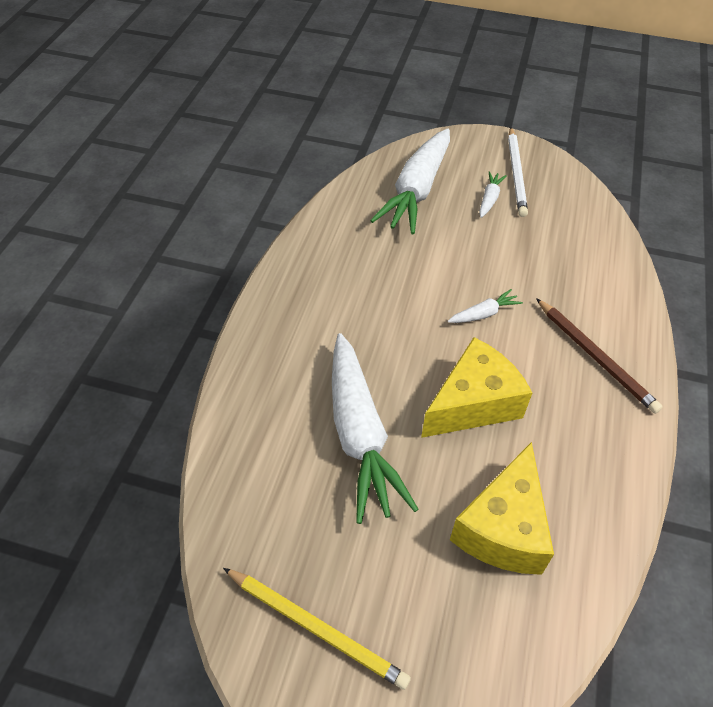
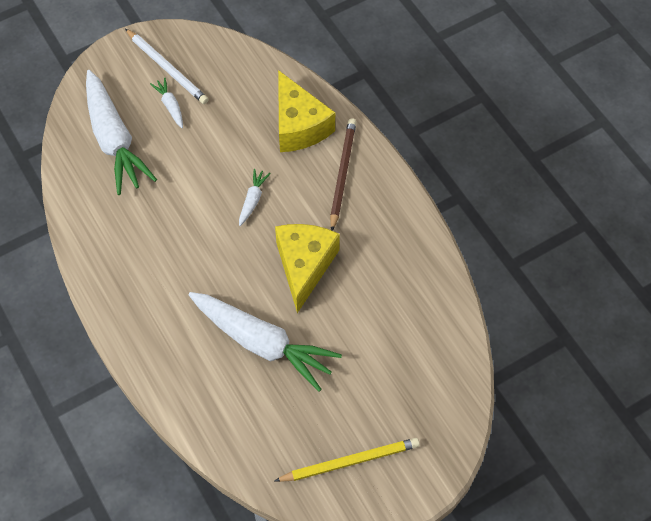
camera: 45 degrees left, 10 degrees up
(503, 528) = (388, 324): yellow cheese -> yellow cheese (299, 125)
(595, 357) = (342, 174): brown pencil -> brown pencil turned 90 degrees counterclockwise

